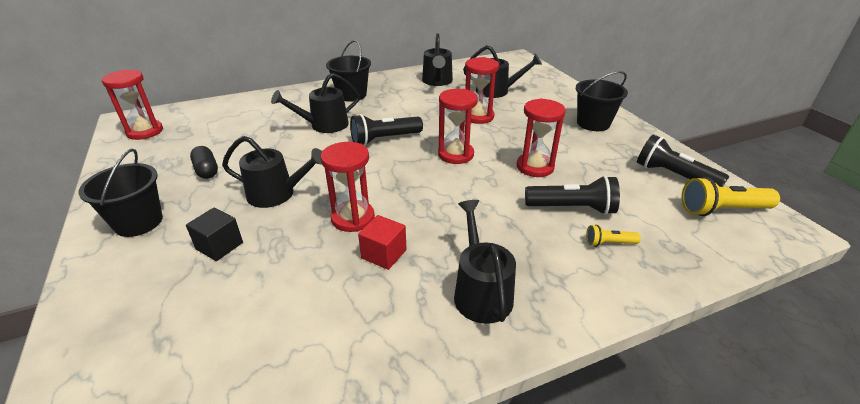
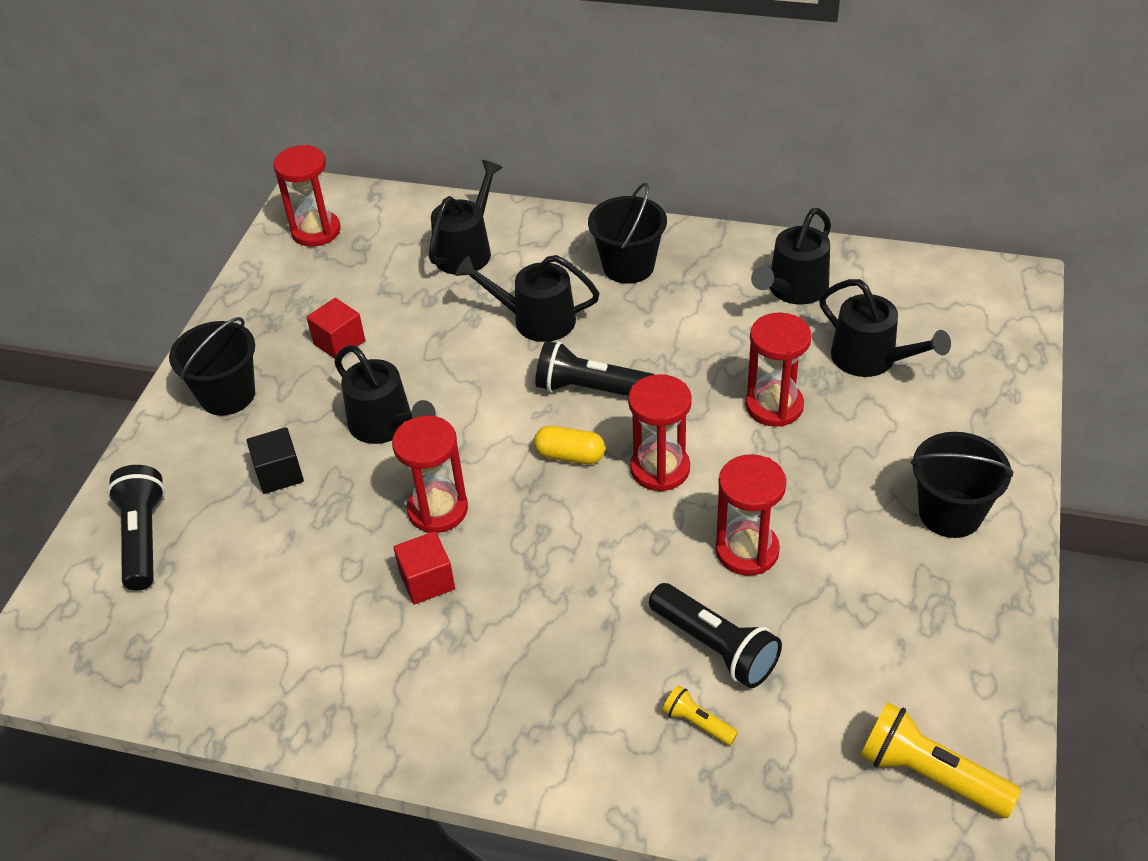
camera: 40 degrees right, 10 degrees up
(207, 170) = (339, 342): black capsule -> red cube
(404, 166) = (570, 455): none -> yellow capsule
(481, 292) = (480, 690): black watering can -> black watering can (466, 250)
(673, 176) = (941, 681): black flashlight -> black flashlight (143, 538)

